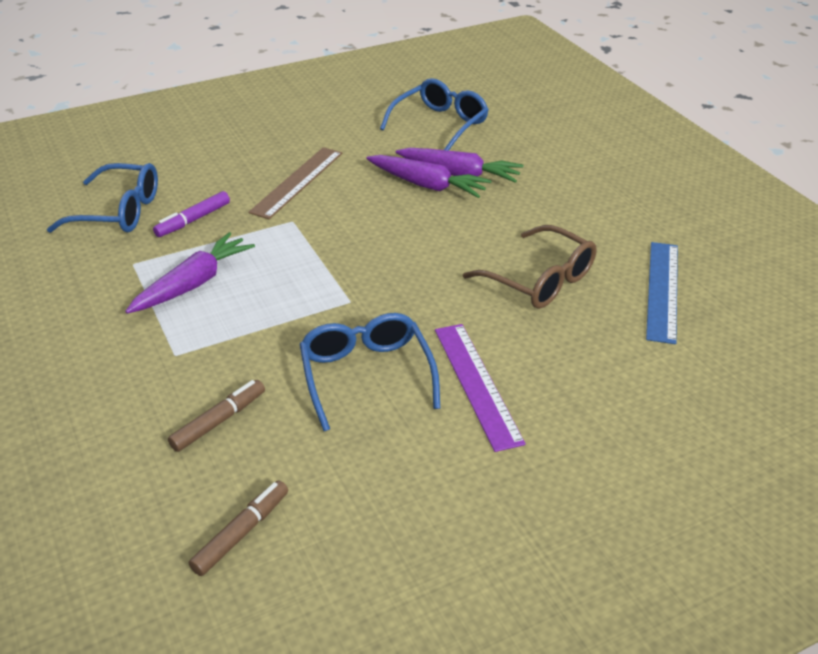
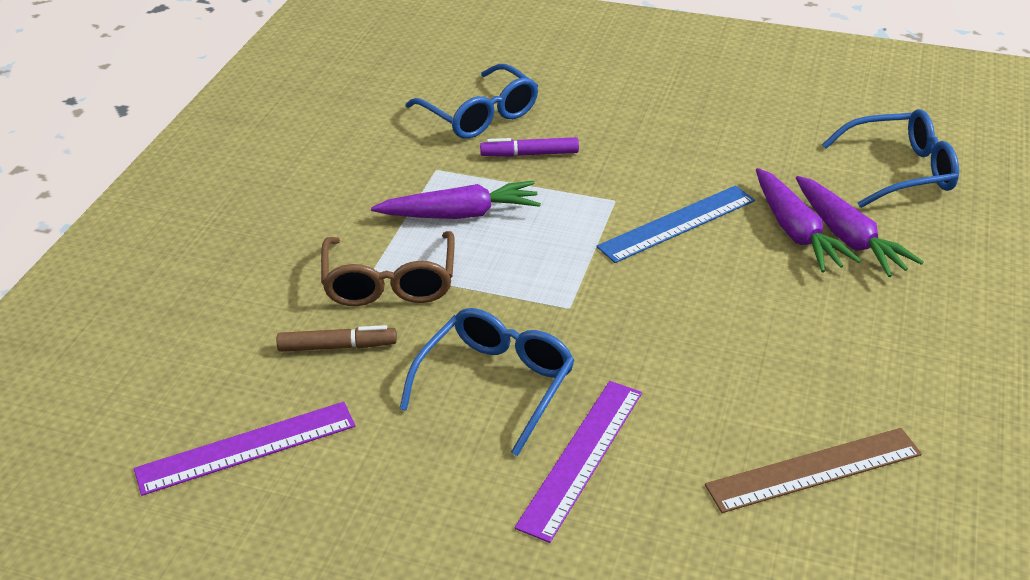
camera: 45 degrees right, 0 degrees up
(241, 533) = (246, 447): brown marker -> purple ruler
(297, 182) = (667, 162): brown ruler -> brown ruler (813, 469)
(540, 280) = (784, 398): brown glasses -> brown glasses (390, 283)
(662, 290) = (912, 493): blue ruler -> blue ruler (677, 223)

